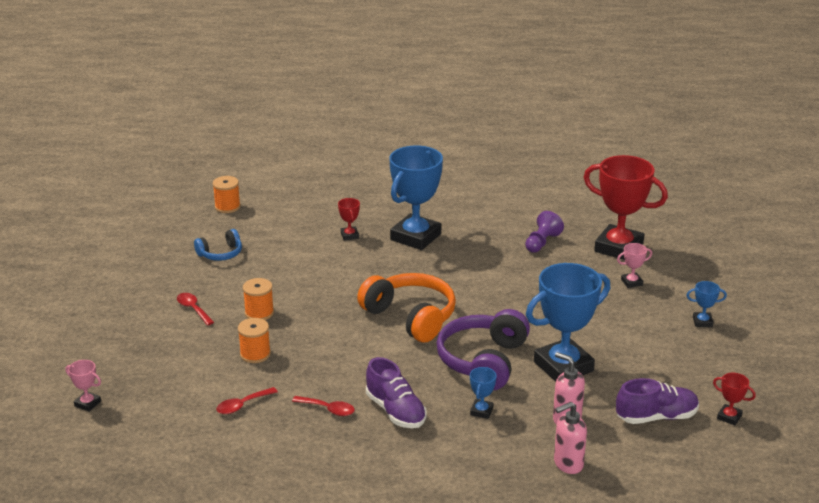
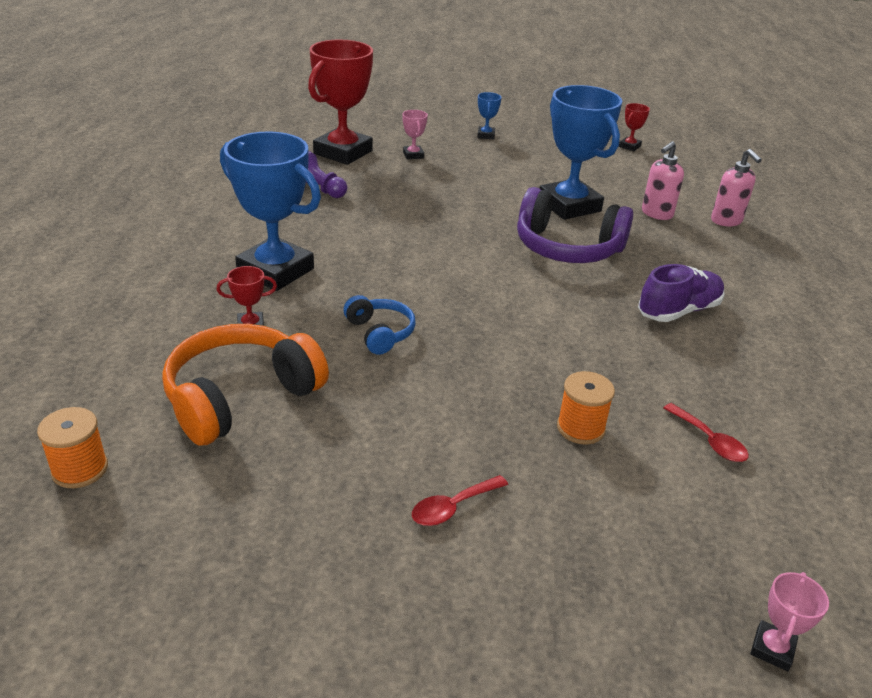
camera: 90 degrees left, 5 degrees up
(220, 254) = (265, 475): blue headphones -> blue headphones (380, 333)
(259, 313) = (466, 424): orange spool -> none
(328, 409) = (692, 361): red spoon -> none
(411, 317) = (478, 288): orange headphones -> orange headphones (240, 397)
(481, 411) = (660, 257): blue trophy -> none
(656, 417) = (639, 174): purple shoe -> none

